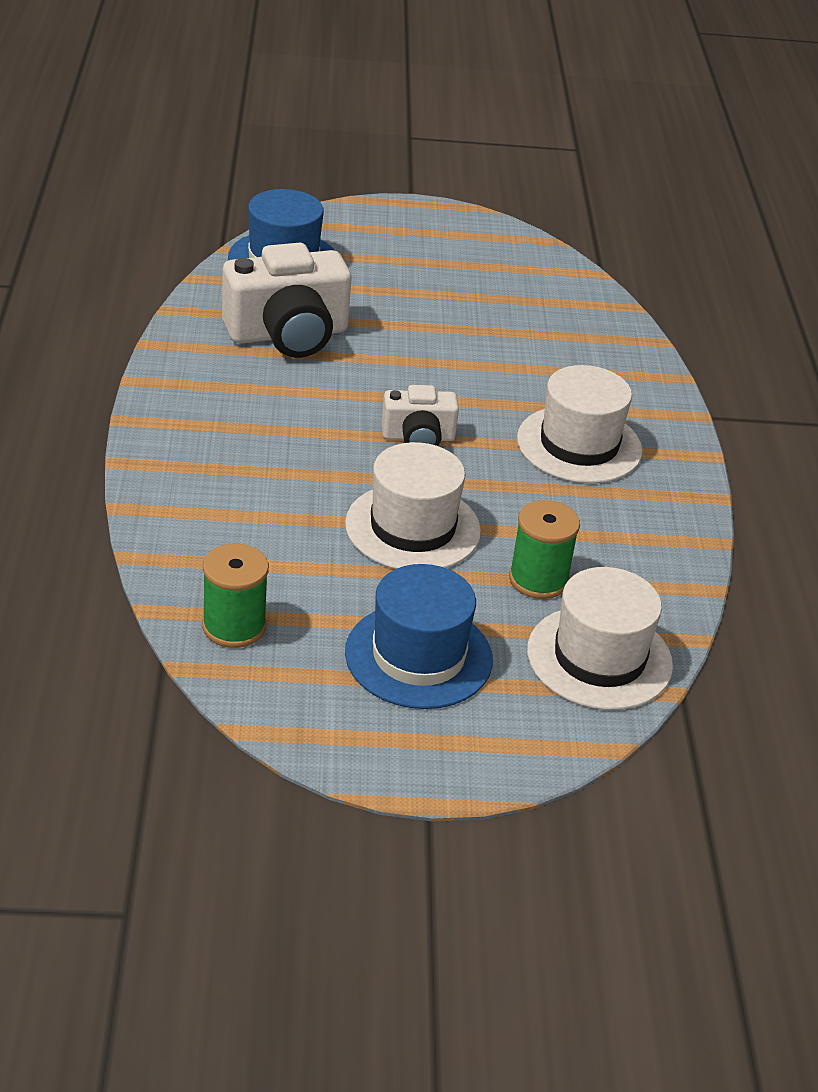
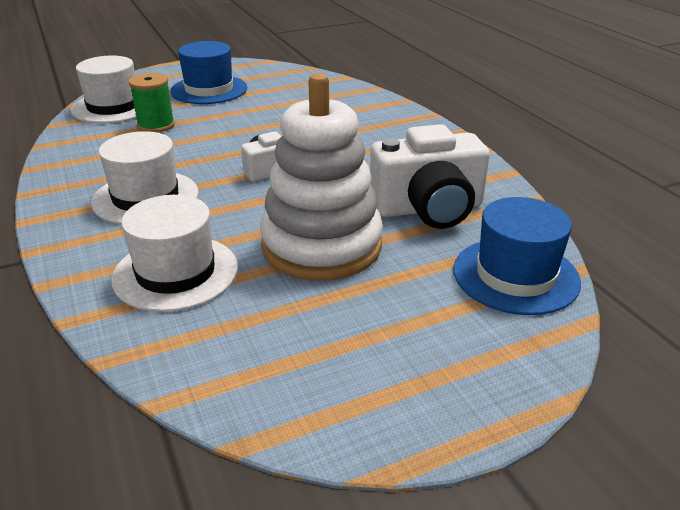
camera: 160 degrees right, 5 degrees down
(234, 626) = (303, 80): green spool -> none
(288, 334) = (428, 208): white camera -> white camera turned 150 degrees counterclockwise
(412, 527) = (242, 128): white hat -> white hat (176, 273)
(424, 333) = (321, 246): none -> white stacking toy

